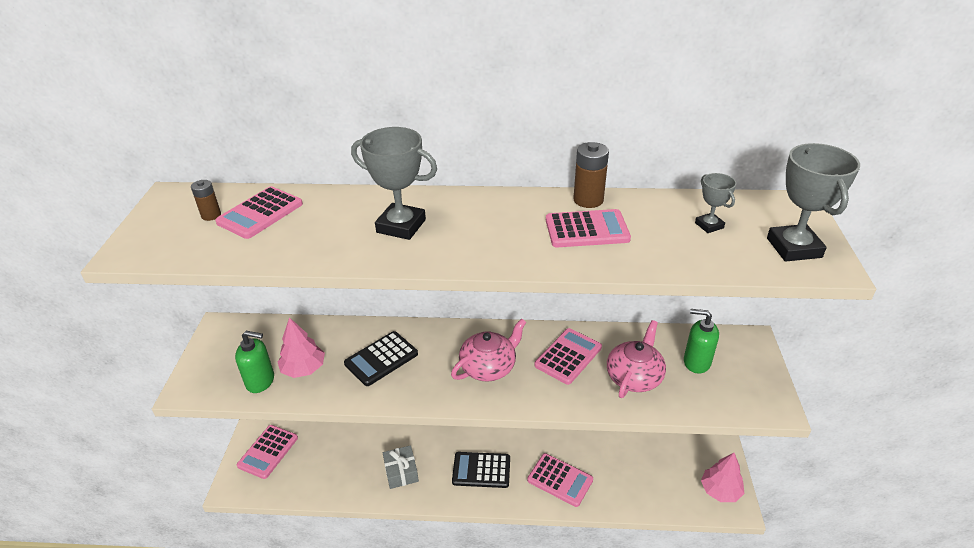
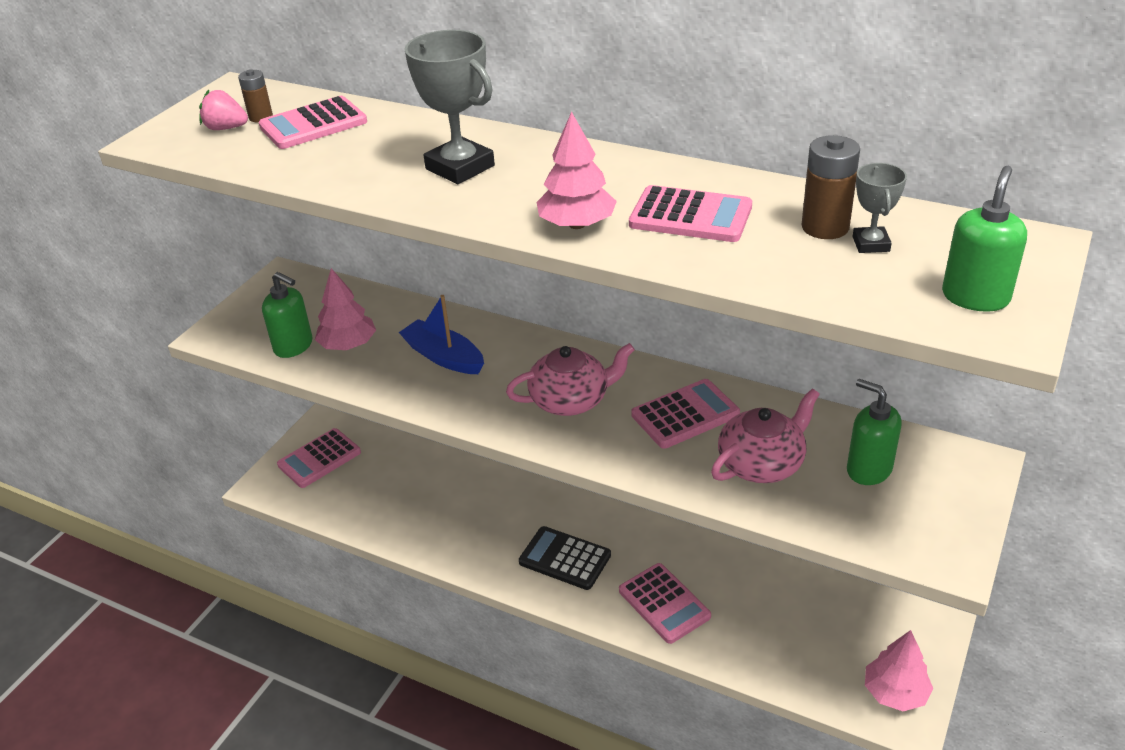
camera: 25 degrees right, 0 degrees up
(187, 230) = (226, 128): none -> pink strawberry
(381, 359) = (444, 357): black calculator -> blue boat
(401, 472) = (462, 529): grey gift -> none
(517, 252) = (576, 224): none -> pink tree
(588, 200) = (724, 181): brown battery -> brown battery (825, 227)
(794, 248) = (975, 297): grey trophy -> green soap dispenser

